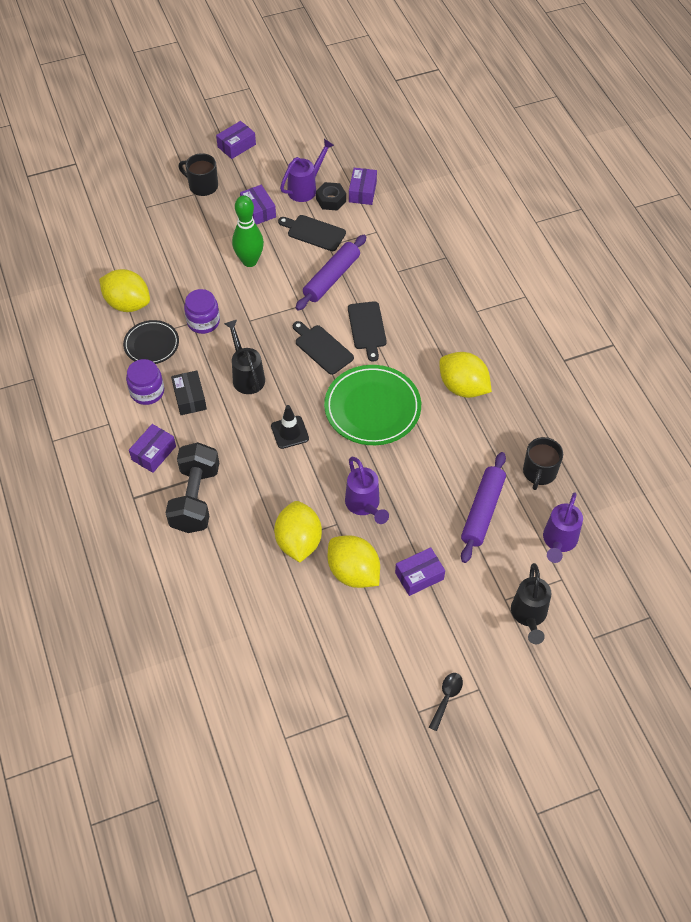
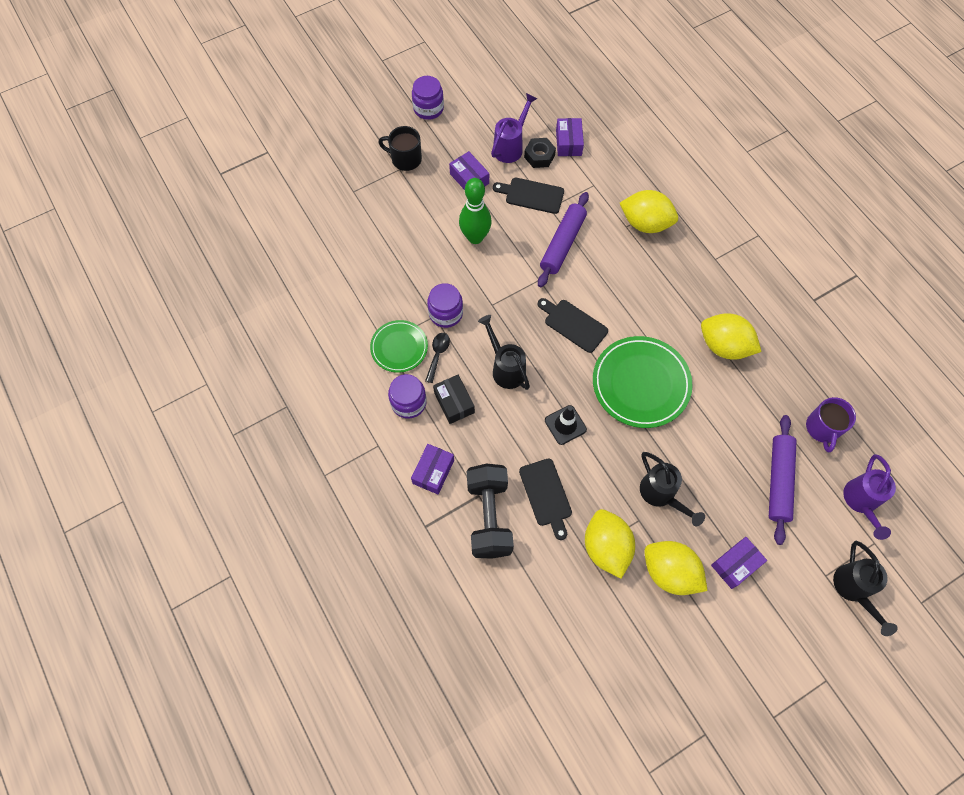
camera: 10 degrees left, 10 degrees up
(128, 304) = (363, 305): yellow lemon -> yellow lemon (645, 223)
(151, 344) = (399, 347): black plate -> green plate
(236, 146) = (428, 108): purple box -> purple jar
(364, 506) = (661, 495): purple watering can -> black watering can
(367, 328) = (612, 294): black cutting board -> black cutting board (546, 495)
(446, 698) = (797, 696): black spoon -> black spoon (438, 354)
(539, 472) = (822, 428): black mug -> purple mug

